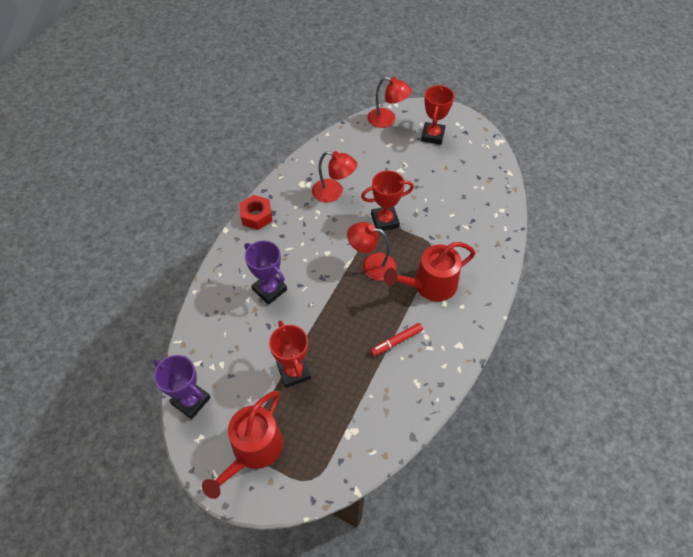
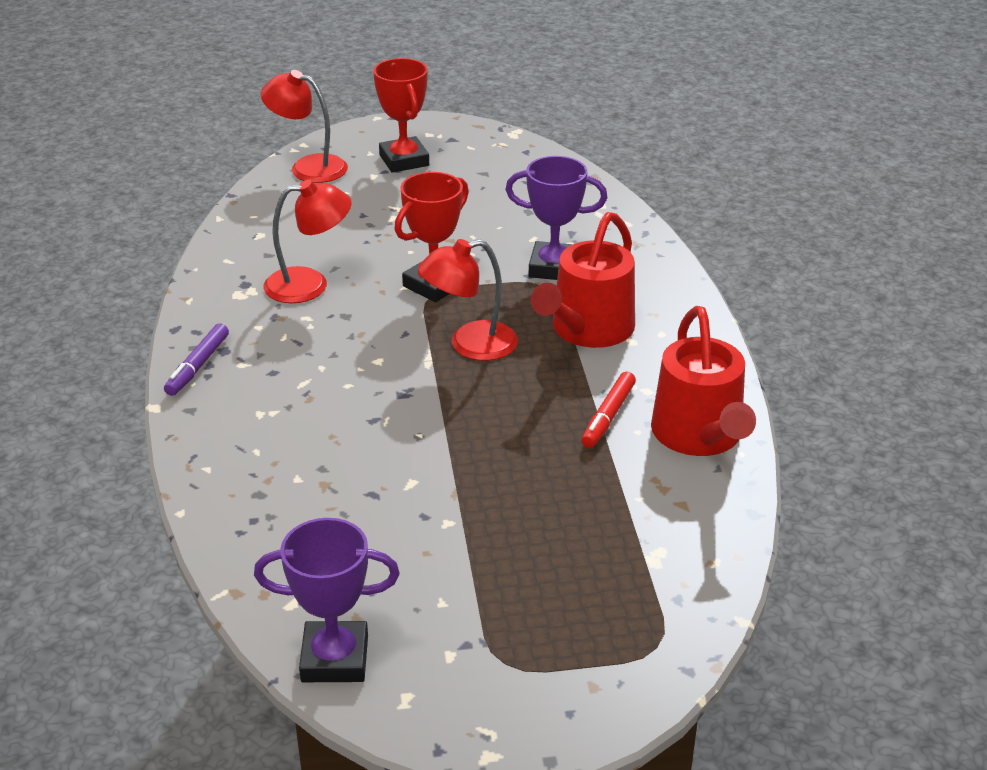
camera: 35 degrees left, 20 degrees down
(253, 450) = (521, 662): red watering can -> red watering can (700, 435)
(256, 216) = (197, 366): red nut -> purple marker
(269, 290) = (325, 448): purple trophy -> purple trophy (554, 267)
(294, 371) = (481, 530): red trophy -> none
(387, 120) = (308, 167): red lamp -> red lamp turned 150 degrees counterclockwise

